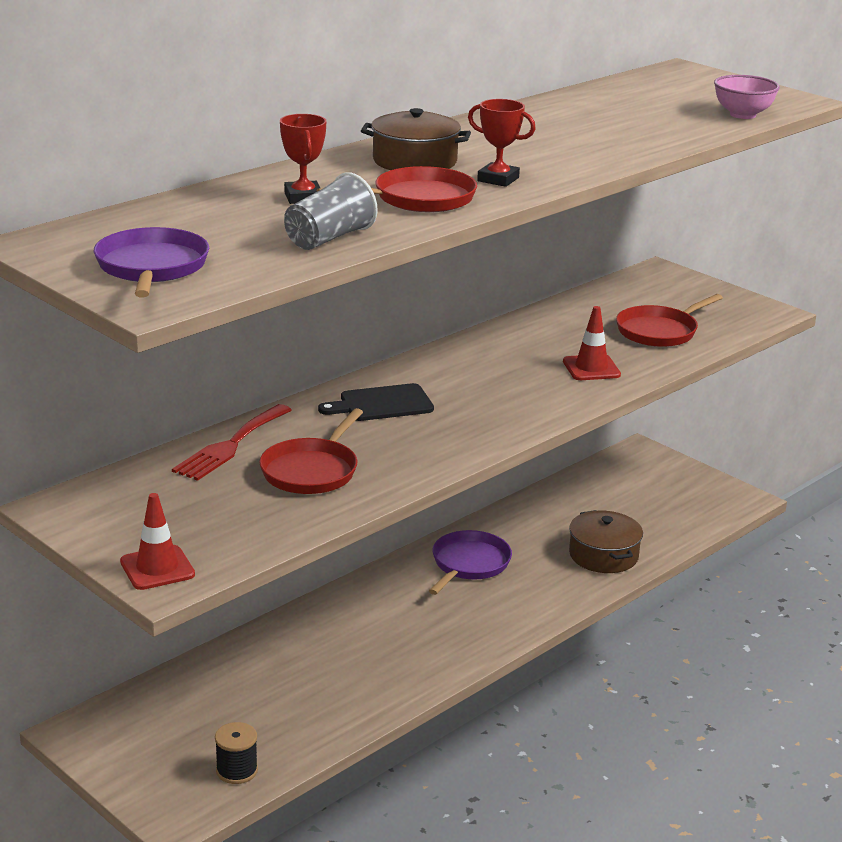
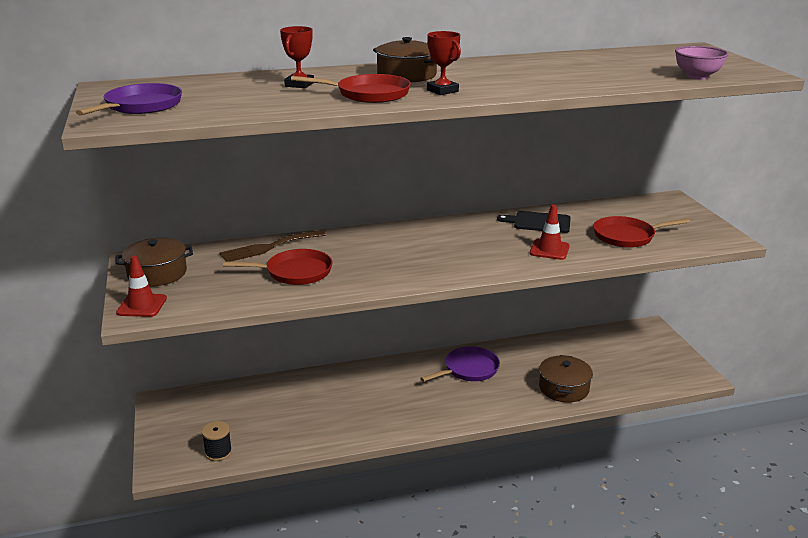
camera: 30 degrees right, 0 degrees up
(117, 520) = (157, 273): none -> brown pot
(231, 445) = (269, 247): red fork -> brown fork
(311, 471) = (295, 272): red pan -> red pan turned 150 degrees counterclockwise
(329, 238) = (270, 107): grey cup -> none
(381, 404) = (385, 243): black cutting board -> black cutting board (538, 222)

